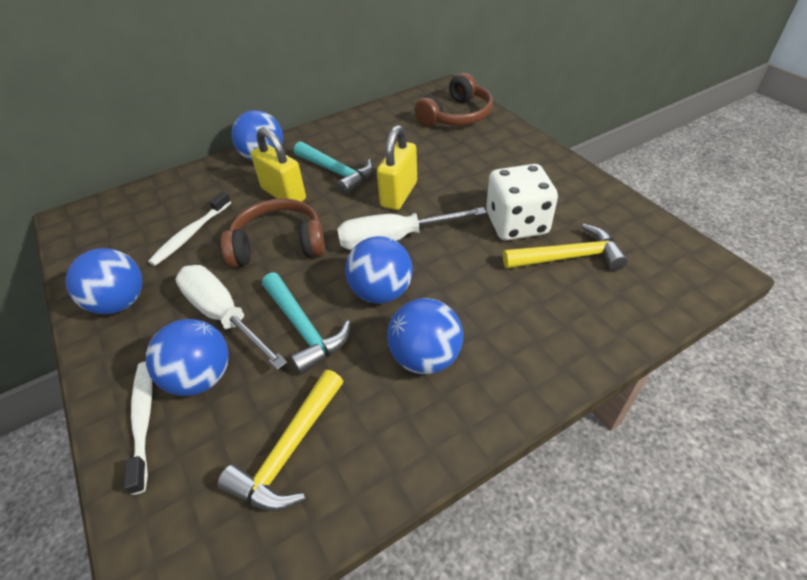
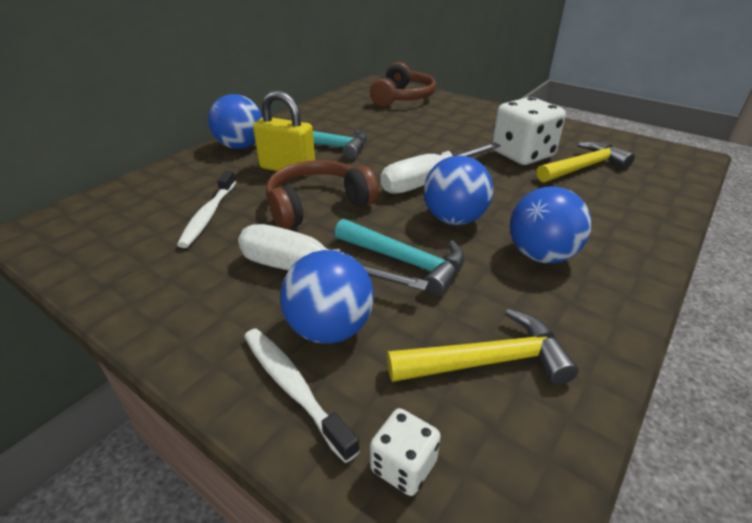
camera: 25 degrees left, 10 degrees down
(120, 302) = (167, 289): blue ball -> none
(167, 512) = (403, 465): none -> white dice
(289, 450) = (487, 361): yellow hammer -> yellow hammer turned 105 degrees counterclockwise
(399, 194) = (403, 152): yellow padlock -> none

